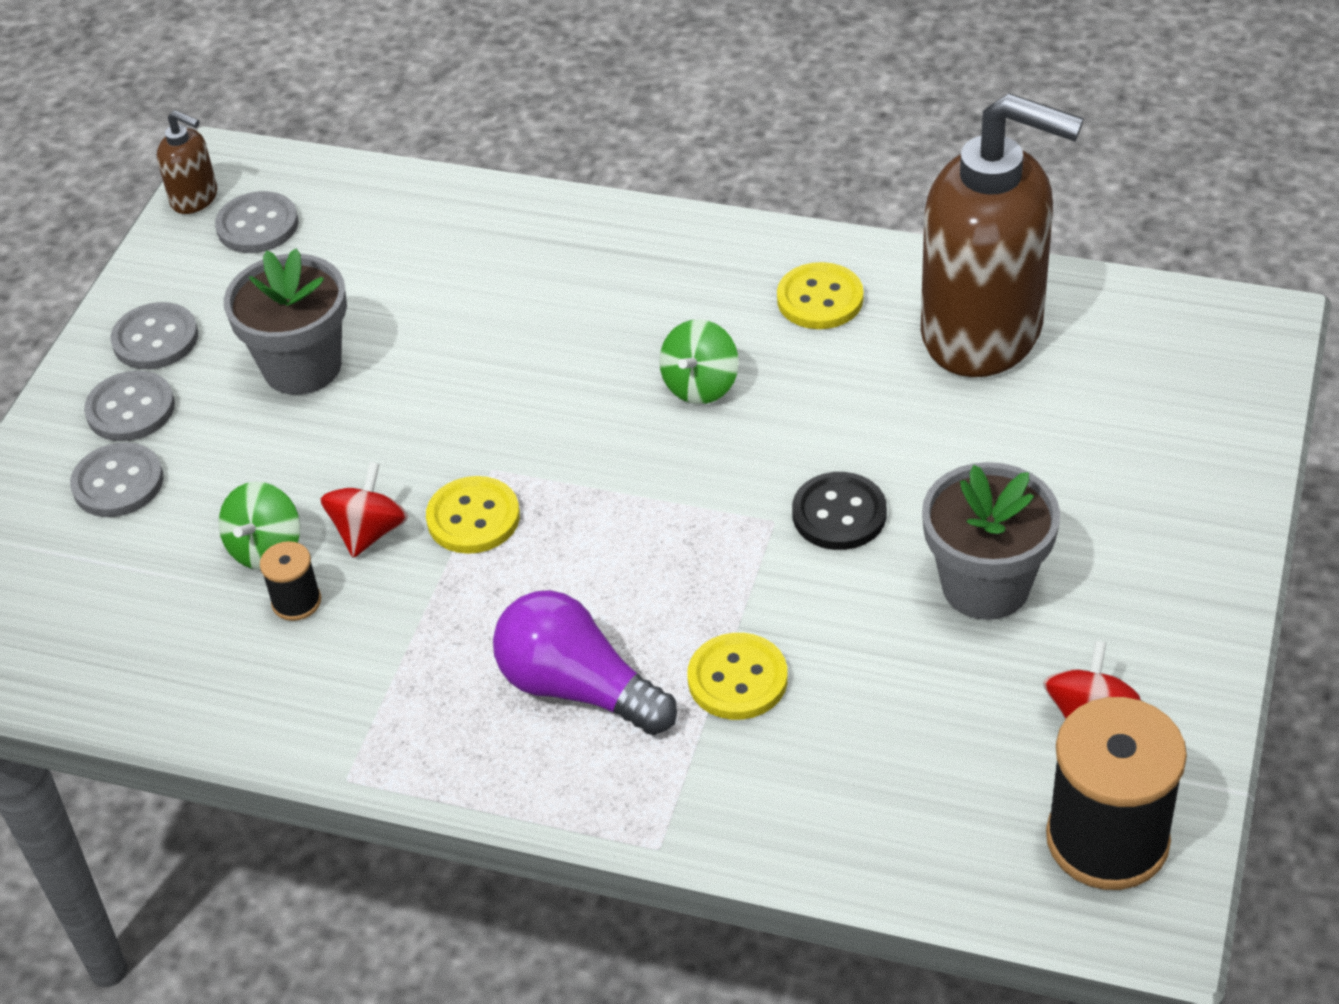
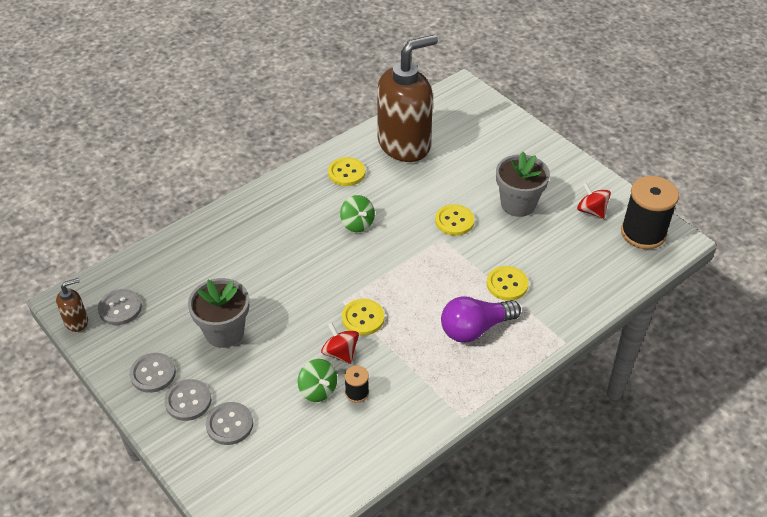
camera: 60 degrees left, 0 degrees up
(839, 514) = (454, 221): black button -> yellow button

